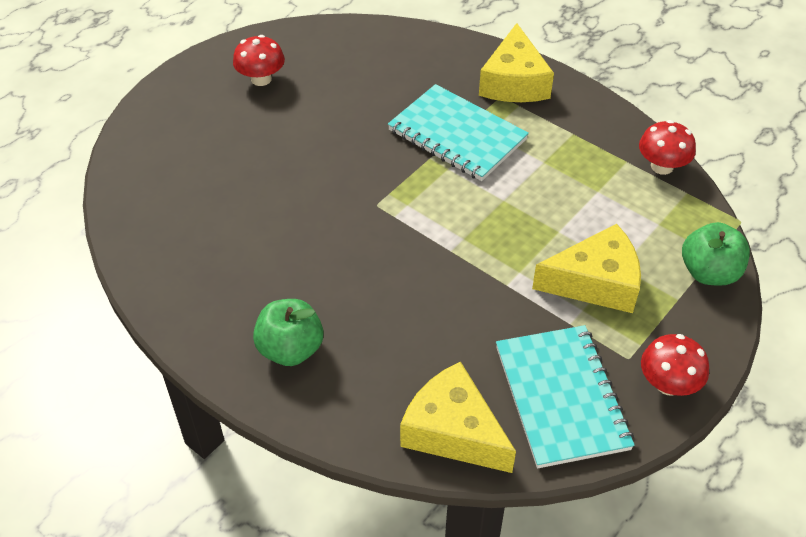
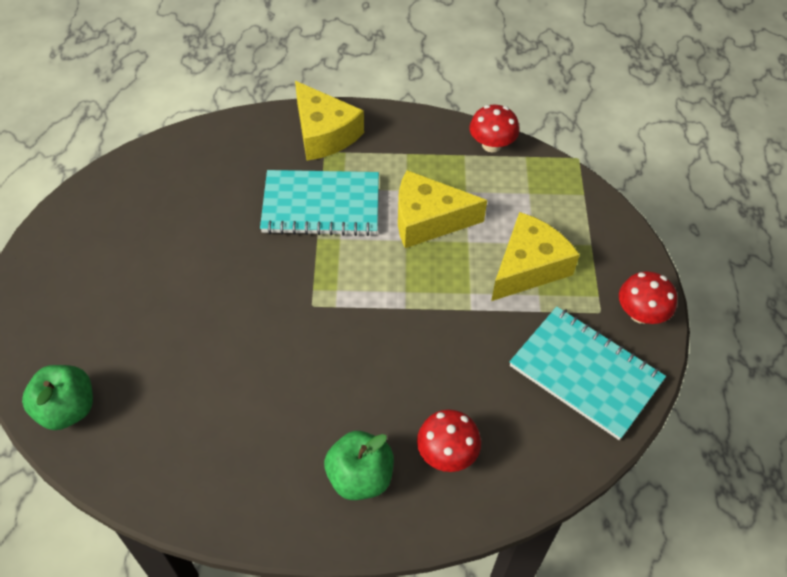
camera: 40 degrees left, 5 degrees up
(261, 79) = (103, 249): red mushroom -> red mushroom (447, 453)
(453, 431) = (539, 454): yellow cheese -> yellow cheese (428, 220)
(709, 272) = (592, 211): green apple -> green apple (67, 409)

